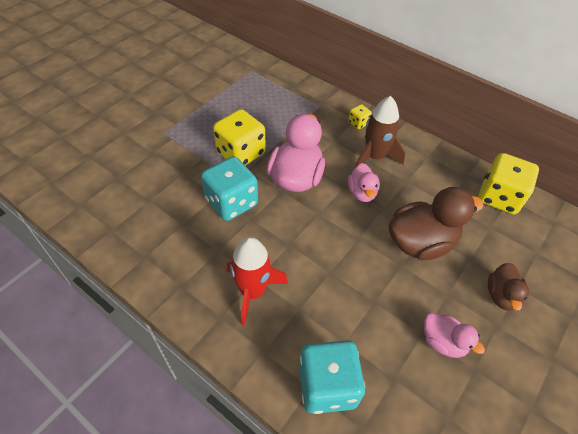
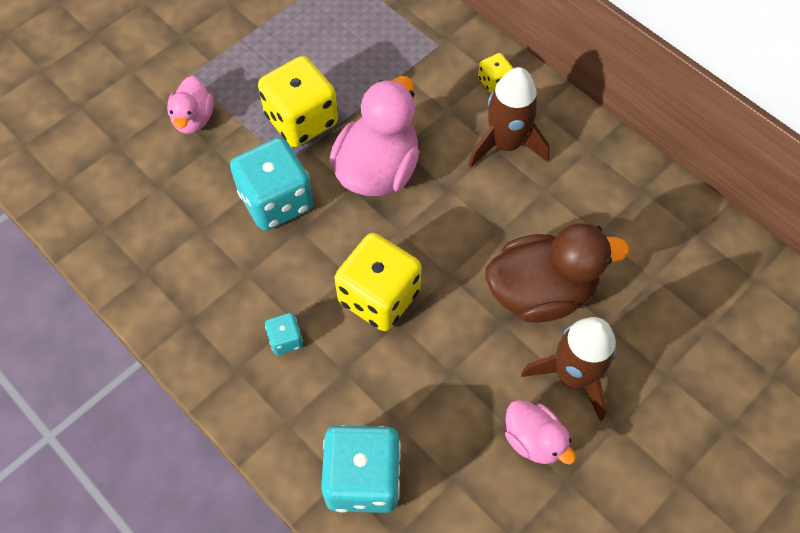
camera: 10 degrees right, 10 degrees up
(252, 292) = (286, 340): red rocket -> turquoise dice
(362, 193) = (472, 203): pink duck -> pink duck (193, 119)
(457, 295) = (573, 376): none -> brown rocket
(499, 197) = (683, 230): yellow dice -> yellow dice (379, 296)
(501, 295) = (637, 384): brown duck -> none

